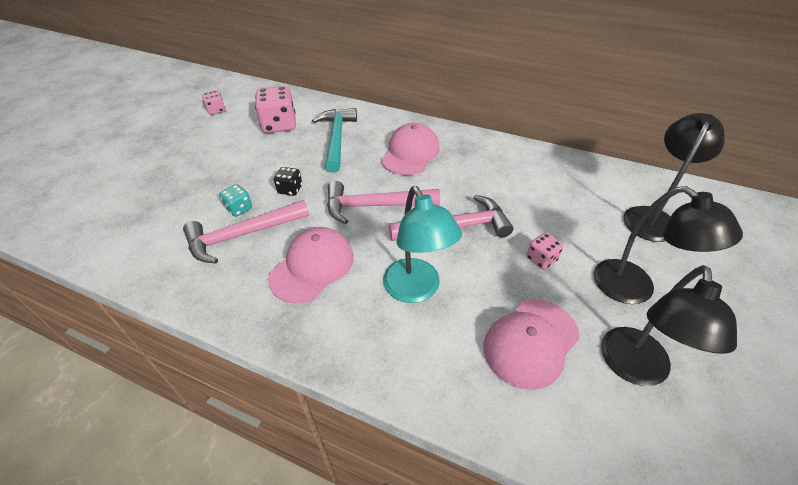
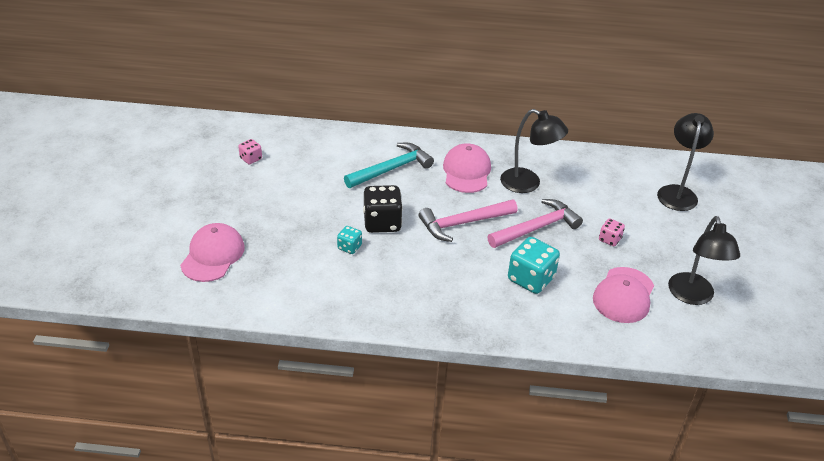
camera: 20 degrees left, 5 degrees down
(242, 235) = (369, 268): pink hammer -> none
(279, 125) = (327, 164): pink dice -> none
(290, 189) = (382, 223): black dice -> black dice, size x1.89
(312, 267) = (443, 279): pink cap -> pink cap (213, 255)
(336, 139) = (391, 169): turquoise hammer -> turquoise hammer turned 75 degrees clockwise
(416, 290) = (531, 279): turquoise lamp -> turquoise dice
(635, 289) = (679, 247): black lamp -> black lamp (528, 184)

